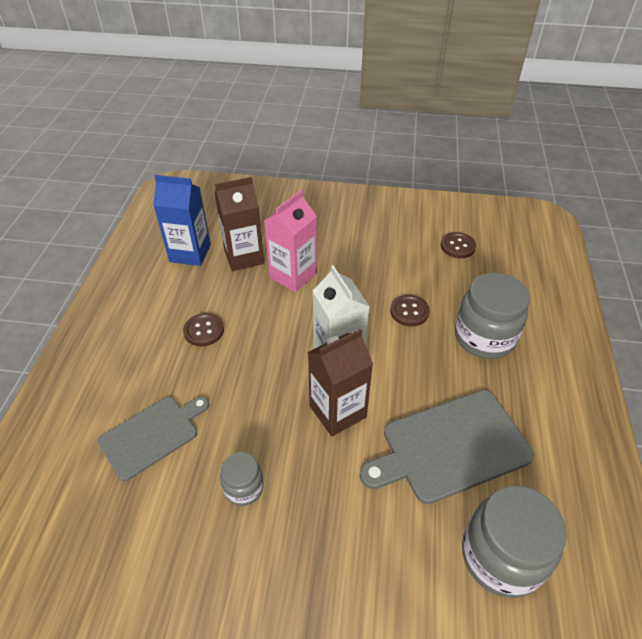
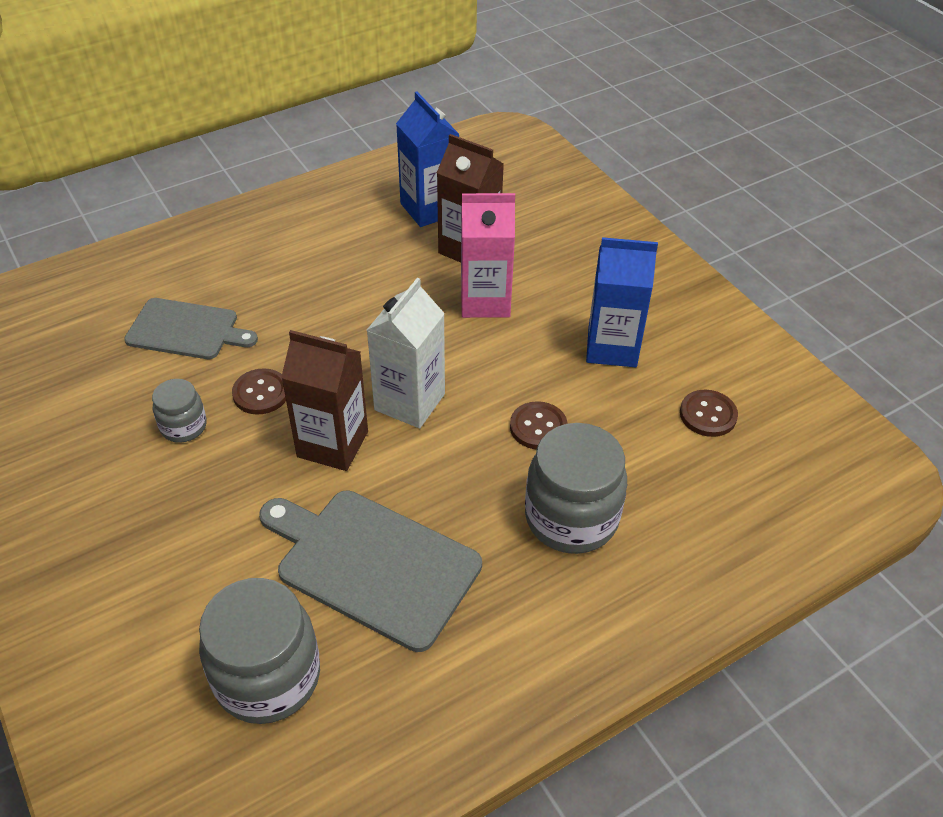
camera: 50 degrees right, 0 degrees up
(204, 330) = (338, 284): brown button -> brown button (261, 393)
(380, 250) = (612, 347): none -> blue carton

